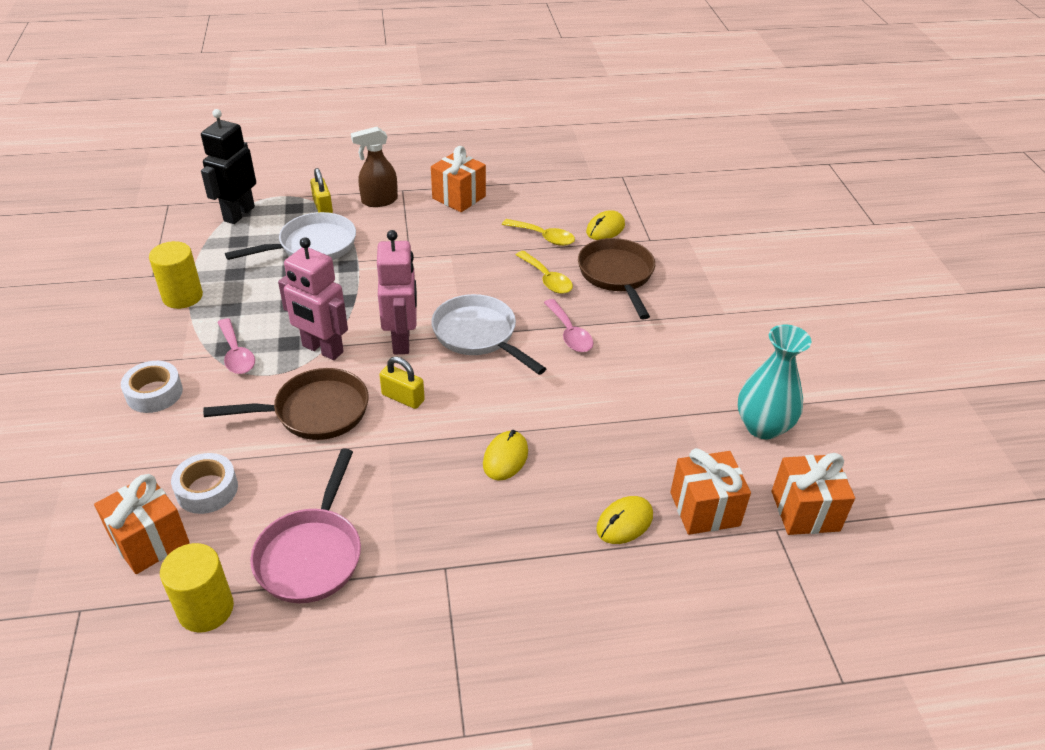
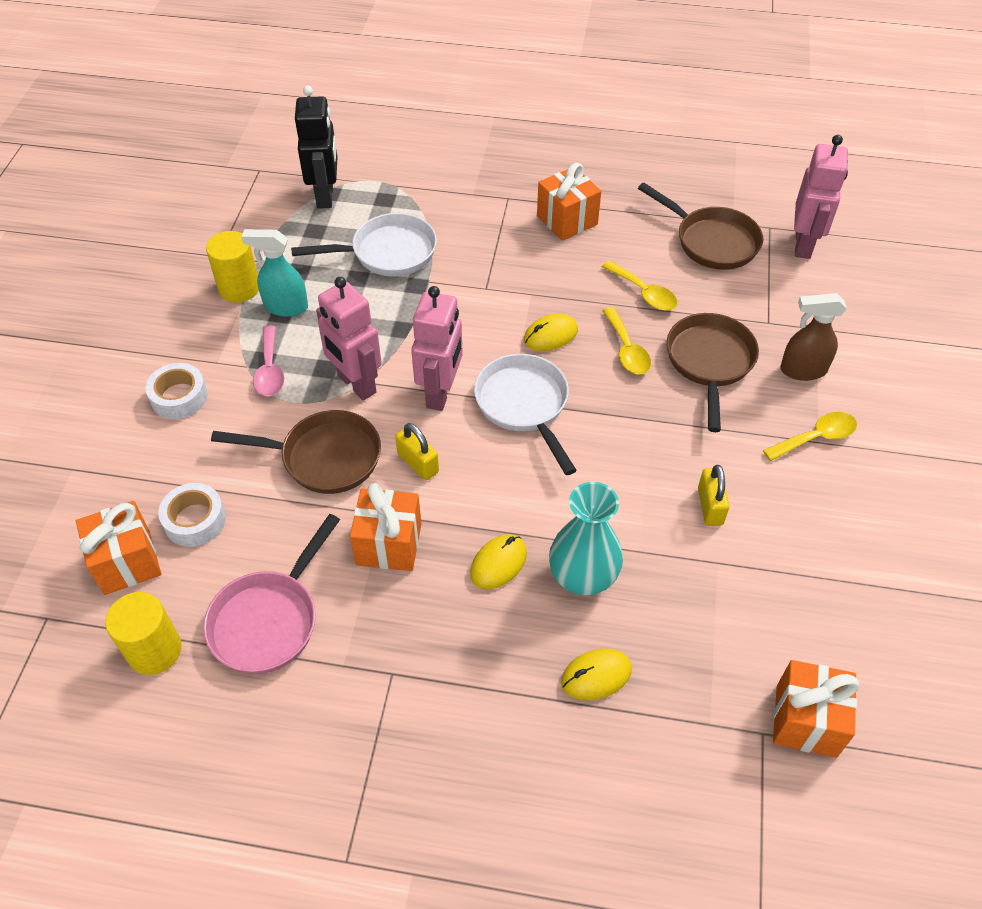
camera: 20 degrees right, 10 degrees up
(232, 303) = (285, 307): none -> turquoise spray bottle
(239, 214) = (325, 196): black robot -> black robot turned 135 degrees clockwise
(323, 207) = (415, 204): yellow padlock -> yellow padlock (710, 506)
(379, 201) = (477, 207): brown spray bottle -> brown spray bottle (802, 370)
(569, 333) = (626, 426): pink spoon -> none
(582, 193) = (712, 241): none -> brown pan
(605, 229) = (720, 296): yellow mouse -> yellow mouse (550, 335)
(653, 183) = (803, 245): none -> pink robot
(704, 509) = (691, 685): orange gift -> orange gift (389, 544)
(721, 310) = (816, 437): none -> yellow spoon
(763, 426) = (802, 601): turquoise vase -> turquoise vase (582, 577)

